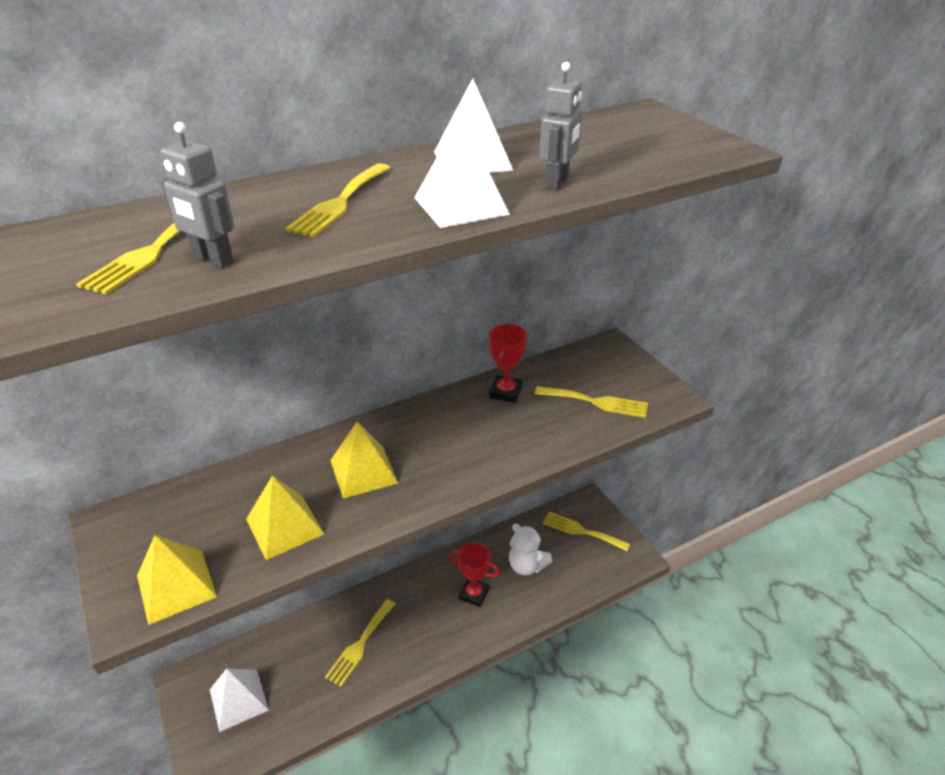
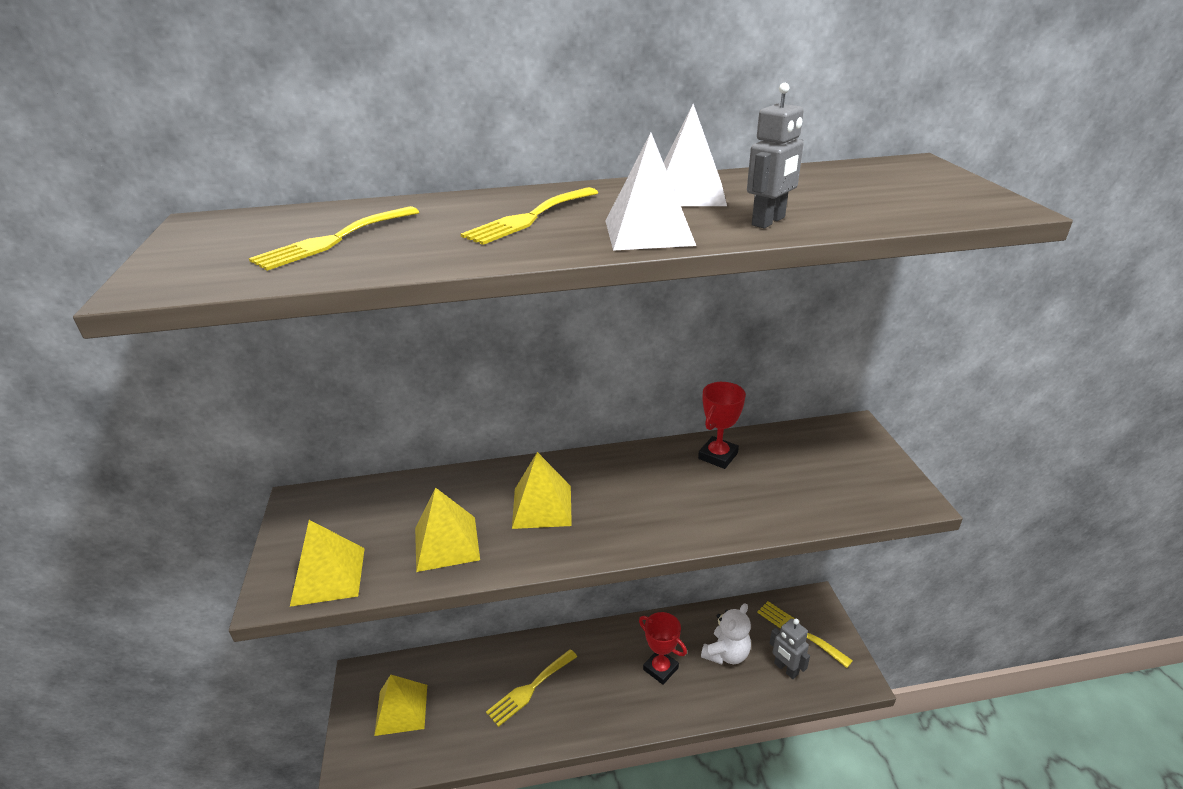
camera: 20 degrees right, 5 degrees down
(212, 260) = (377, 253): grey robot -> grey robot (785, 669)
(238, 700) = (401, 709): white pyramid -> yellow pyramid
(526, 566) = (726, 654): white teddy bear -> white teddy bear turned 105 degrees counterclockwise
(596, 402) = (817, 486): yellow fork -> none

